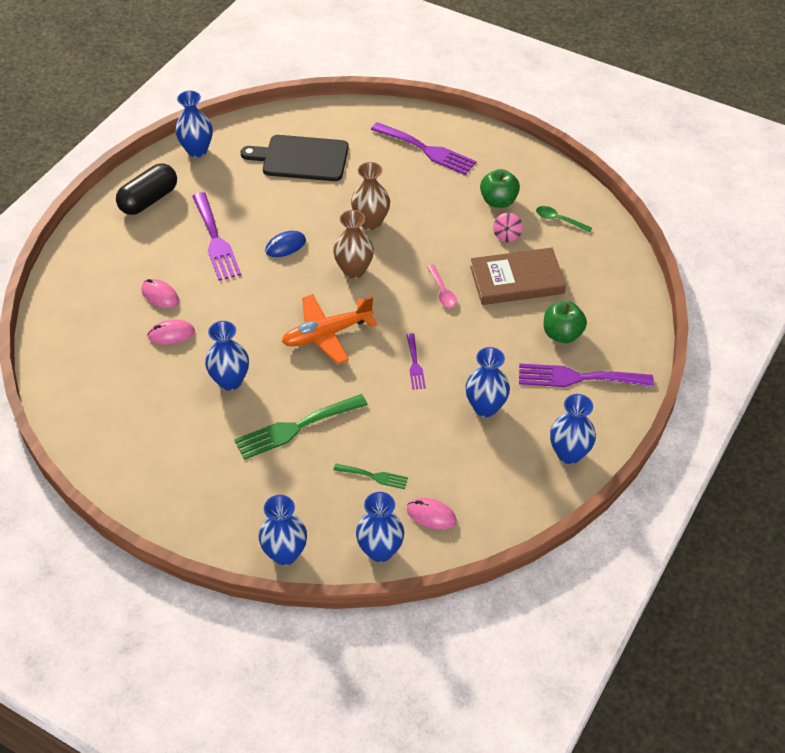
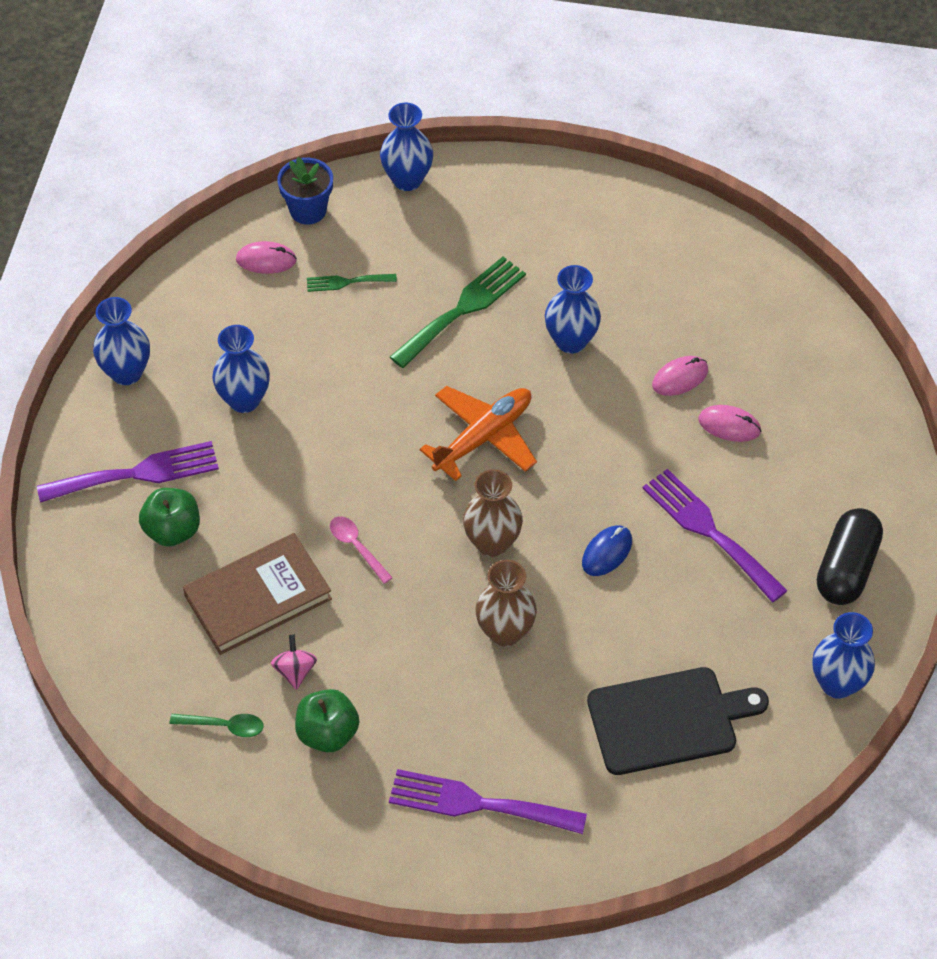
camera: 160 degrees right, 5 degrees up
(380, 550) = (308, 210): blue vase -> blue flower pot
(415, 364) = (353, 429): purple fork -> none

